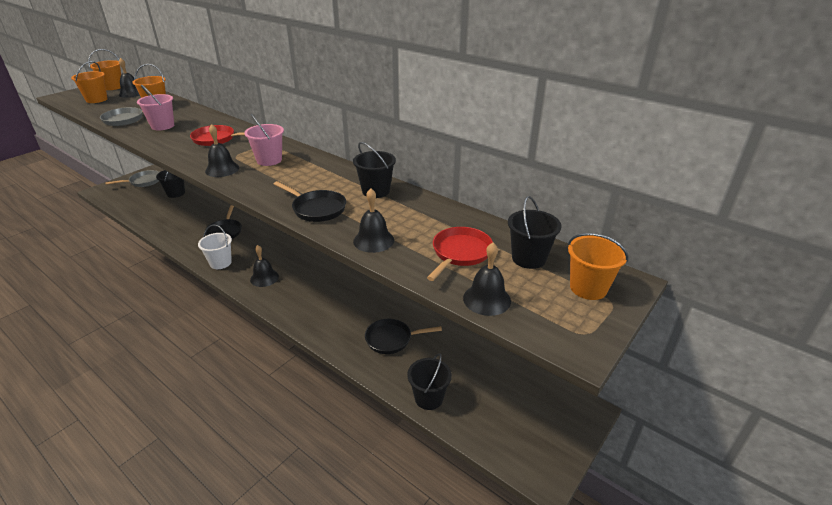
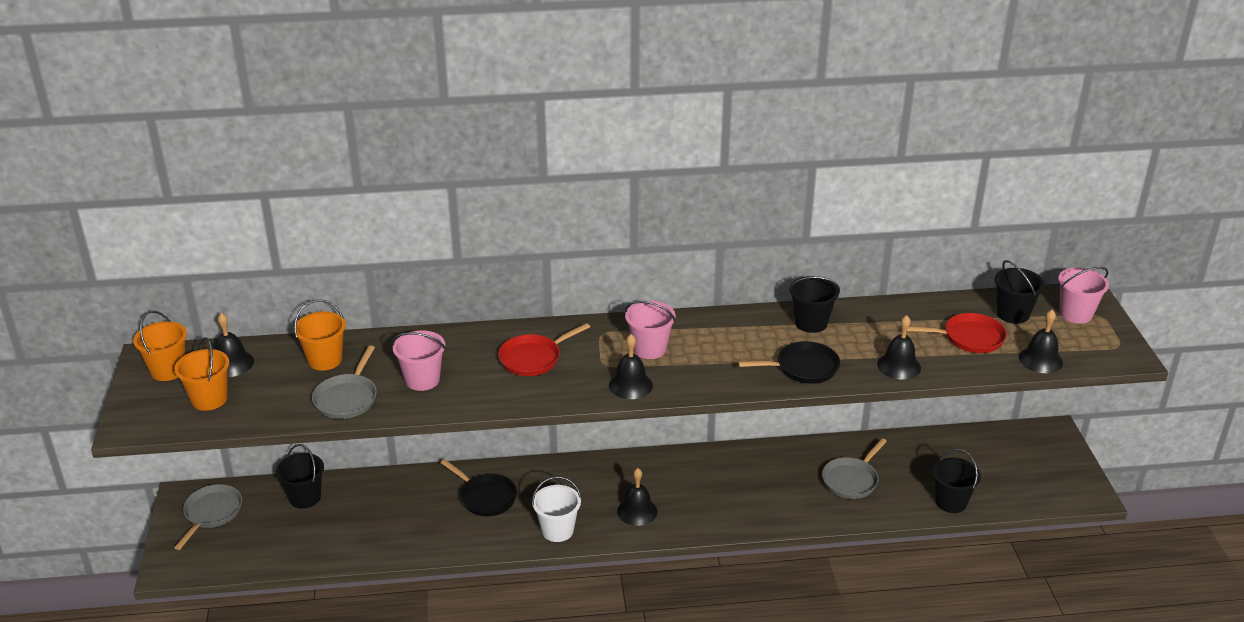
camera: 45 degrees left, 0 degrees up
(392, 339) = (851, 480): black pan -> grey pan
(460, 253) = (969, 338): red pan -> red pan turned 105 degrees clockwise
(588, 288) = (1075, 314): orange bucket -> pink bucket

